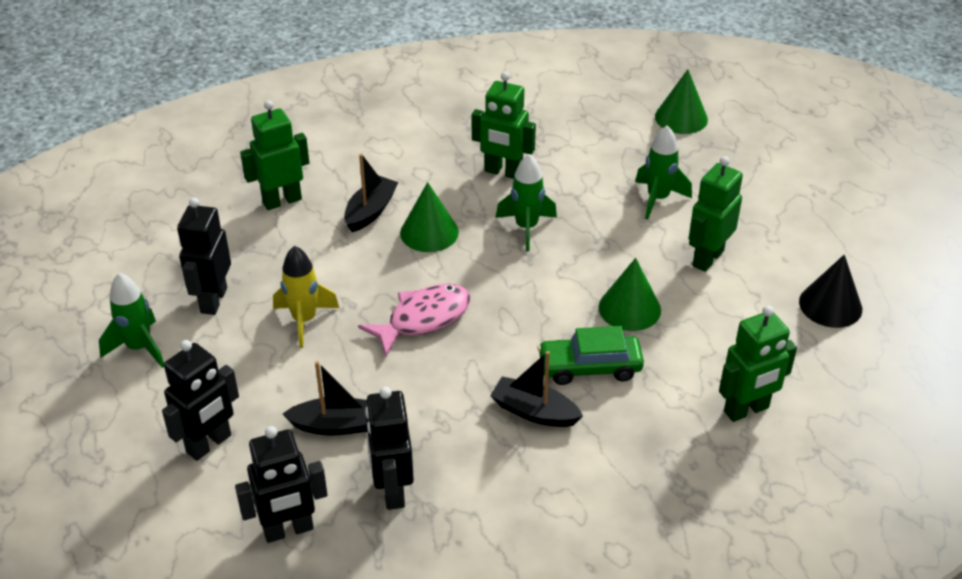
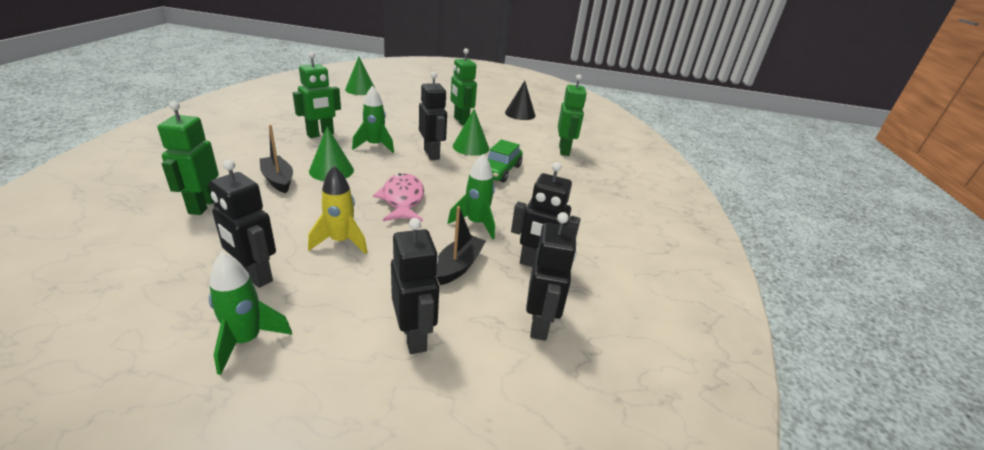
camera: 65 degrees left, 10 degrees down
(534, 412) = (516, 196): black boat -> none
(562, 285) = (432, 154): none -> black robot
(658, 199) = (406, 114): green rocket -> green rocket (476, 224)

